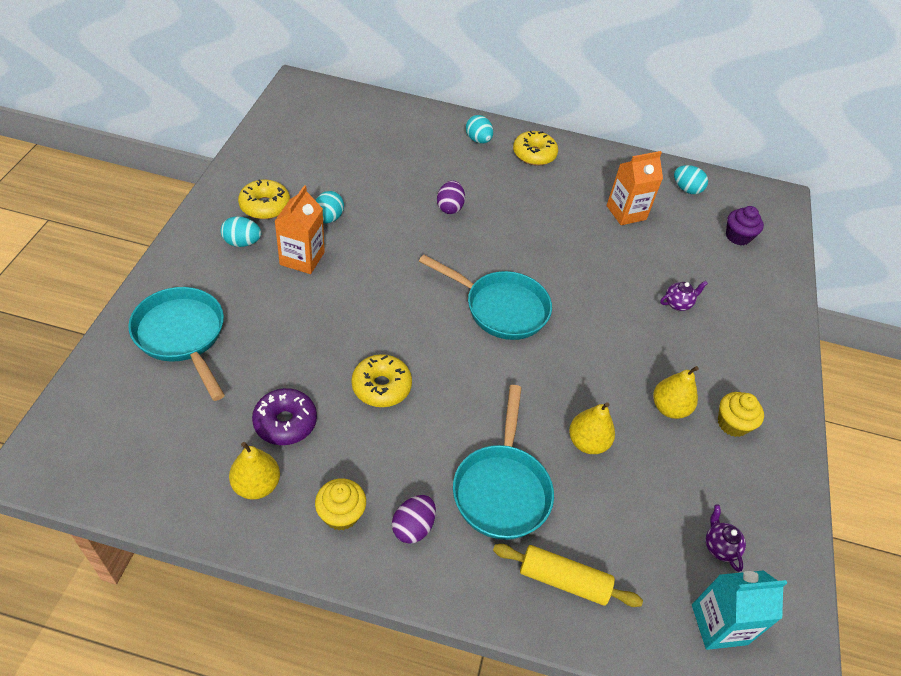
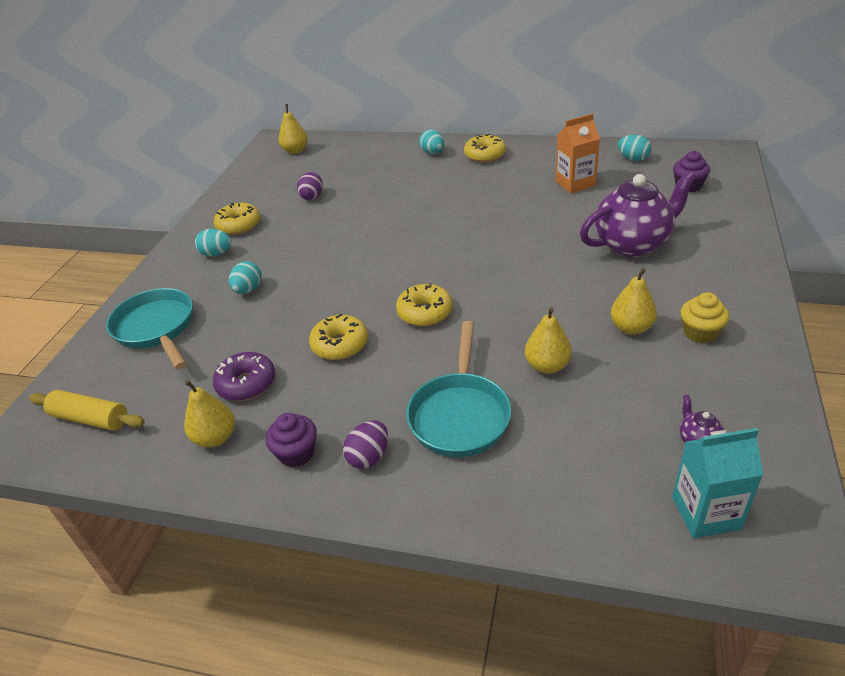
camera: 10 degrees right, 10 degrees down
(302, 258) = (270, 258): orange carton -> none
(324, 107) = (295, 151): none -> yellow pear
(328, 218) = (295, 226): turquoise egg -> turquoise egg (248, 290)
(341, 514) = (296, 453): yellow cupcake -> purple cupcake
(449, 207) = (406, 203): purple egg -> purple egg (312, 196)
(468, 358) = (425, 312): none -> yellow donut
(501, 308) = (456, 270): turquoise pan -> none
(563, 580) = (528, 488): yellow rolling pin -> yellow rolling pin (90, 418)
(678, 304) = (632, 244): purple teapot -> purple teapot, size x2.50

